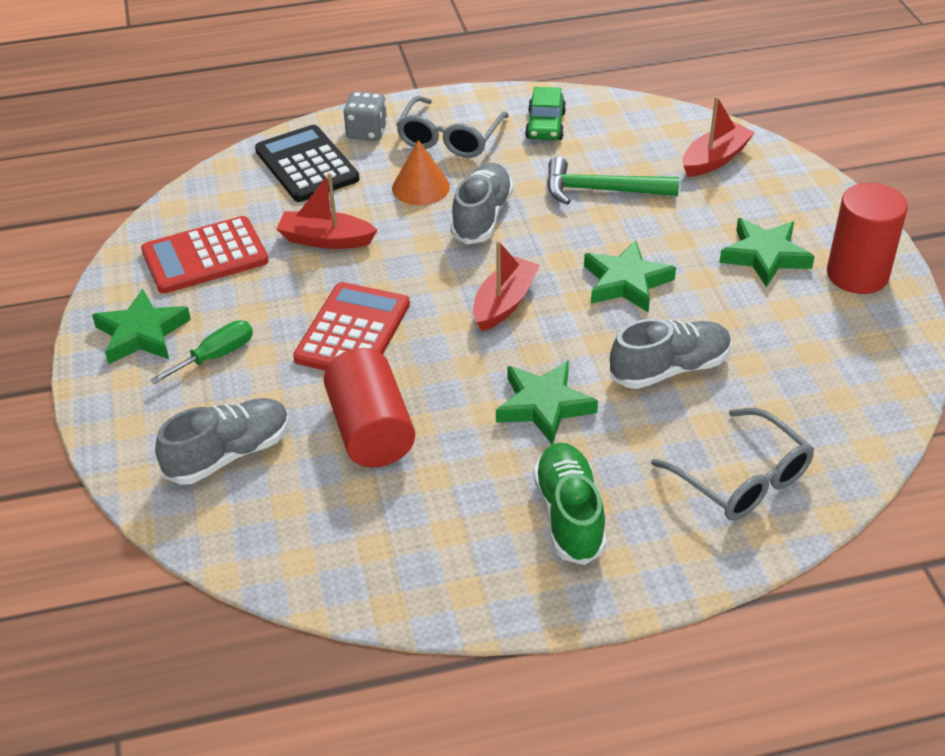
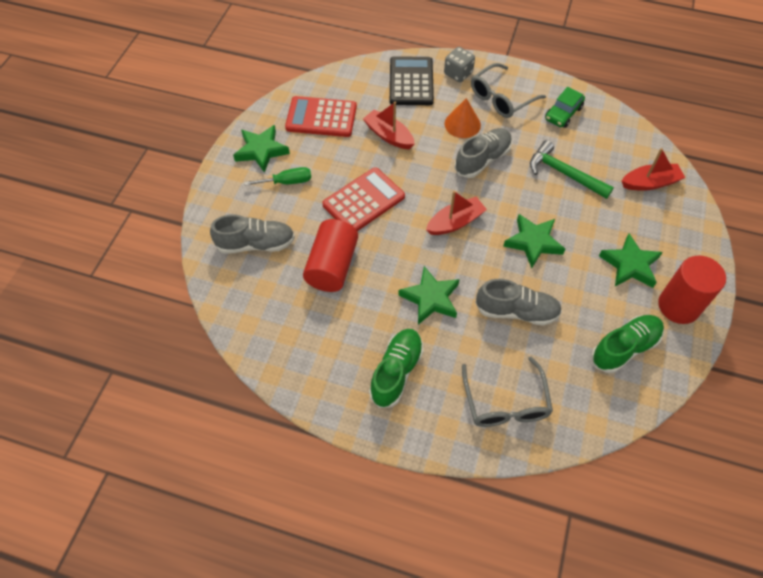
camera: 30 degrees right, 15 degrees up
(834, 348) = (624, 348): none -> green shoe

